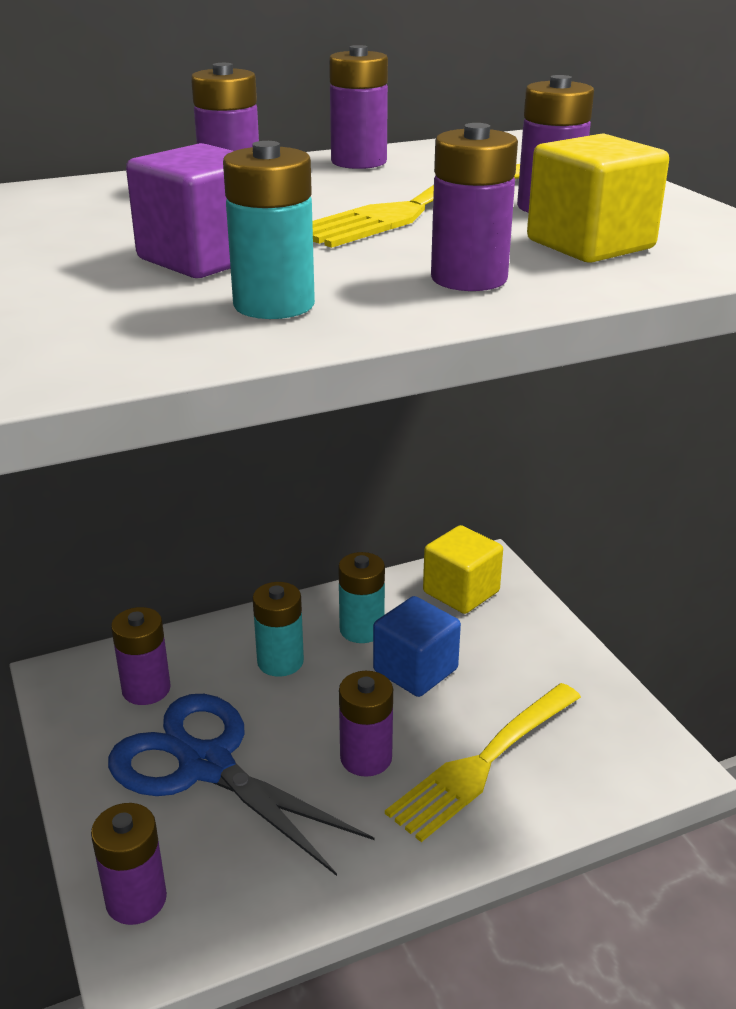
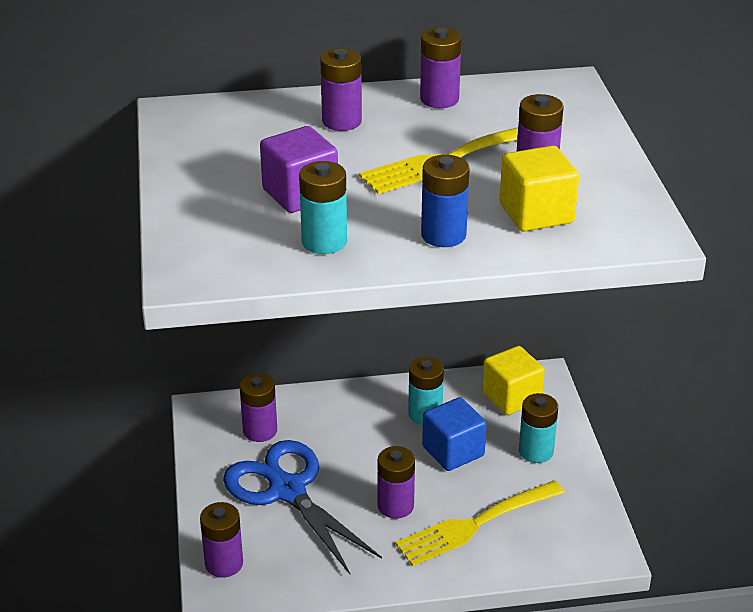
camera: 15 degrees right, 5 degrees up
(280, 661) = (358, 427): turquoise battery -> turquoise battery (536, 451)
(469, 278) = (443, 235): purple battery -> blue battery

